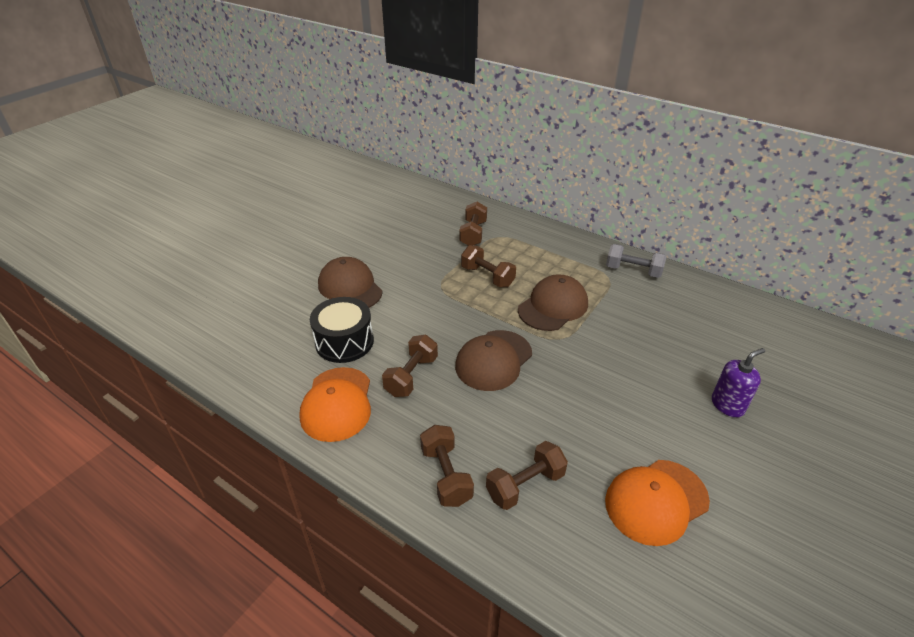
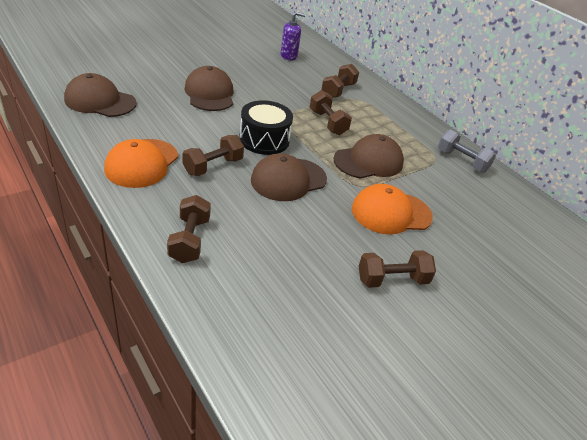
camera: 15 degrees right, 0 degrees up
(240, 344) = (100, 101): none -> brown cap
(344, 342) = (178, 126): black drum -> black drum (264, 140)
(525, 485) = (248, 271): brown dumbbell -> brown dumbbell (392, 280)
(656, 501) = (353, 327): orange cap -> orange cap (391, 213)
(727, 405) = (475, 286): purple soap dispenser -> purple soap dispenser (289, 56)

